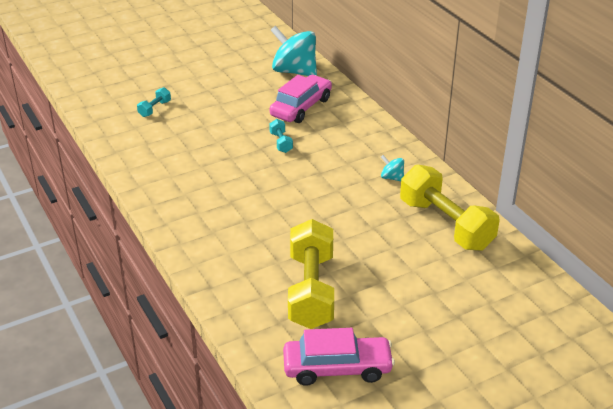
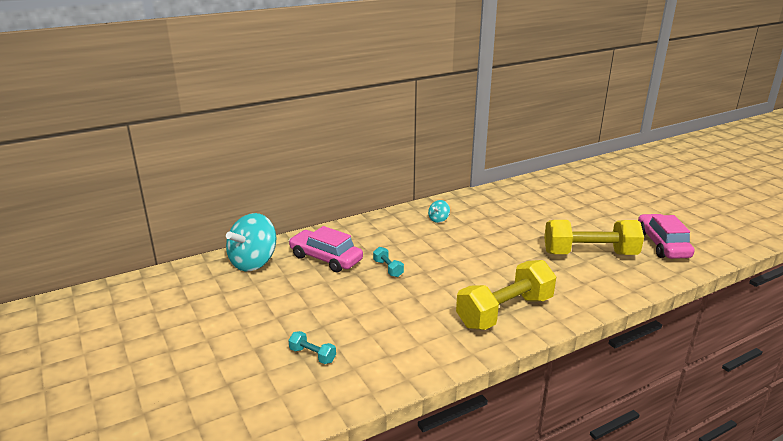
camera: 90 degrees left, 10 degrees down
(281, 142) = (388, 268): turquoise dumbbell -> turquoise dumbbell turned 75 degrees clockwise
(446, 224) = (493, 203): yellow dumbbell -> yellow dumbbell (505, 312)

